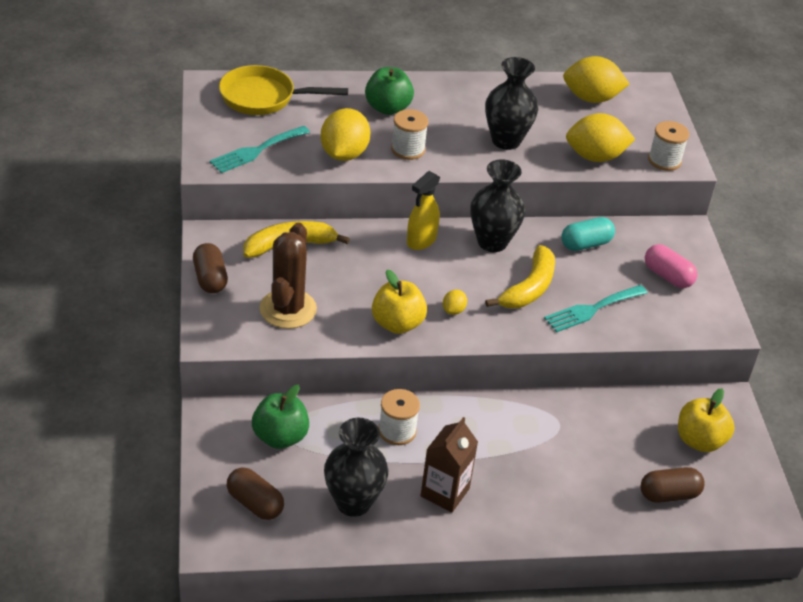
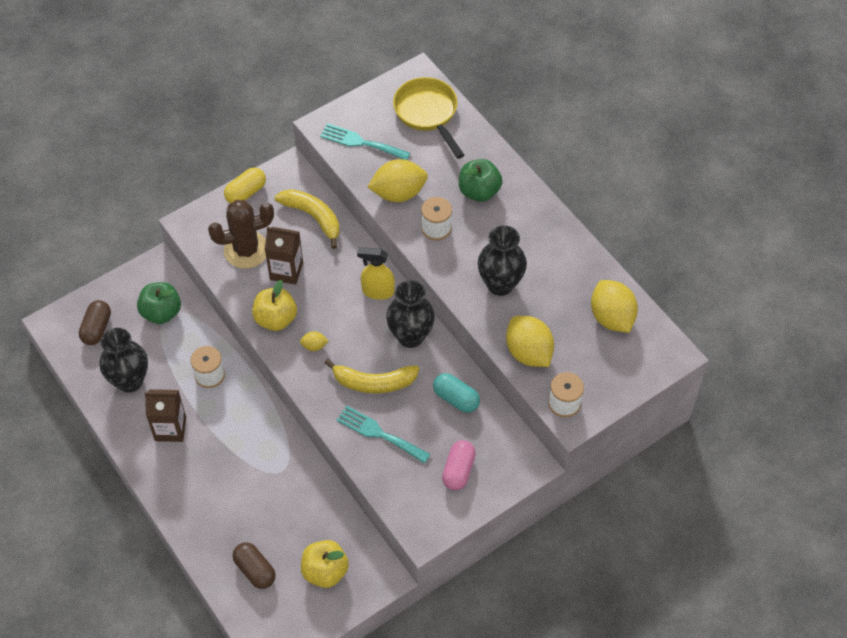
camera: 65 degrees right, 15 degrees up
(210, 278) = (246, 192): brown capsule -> yellow capsule
(341, 291) = (286, 271): none -> brown carton

